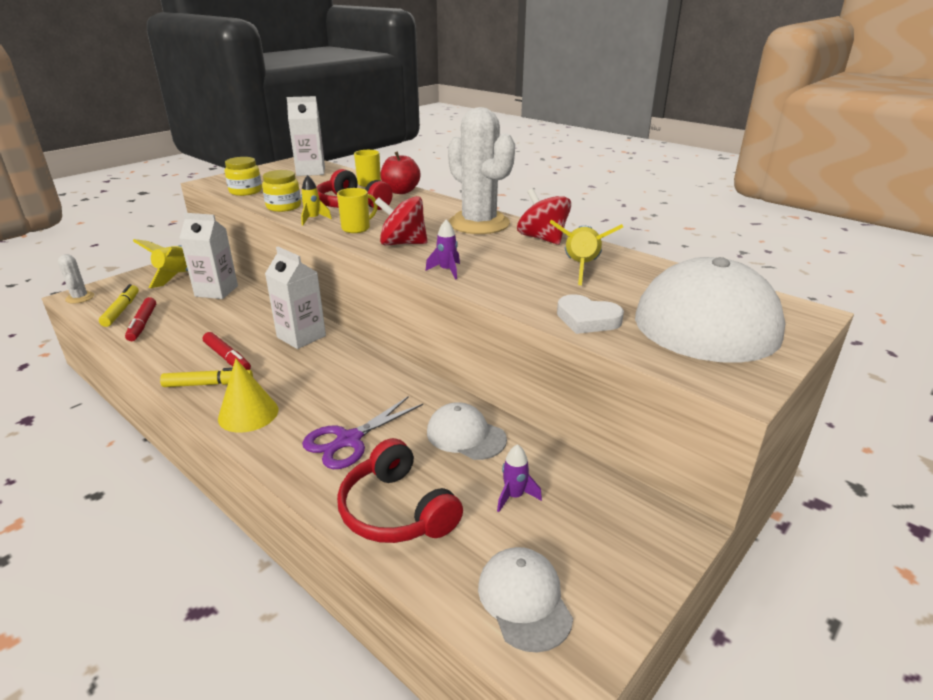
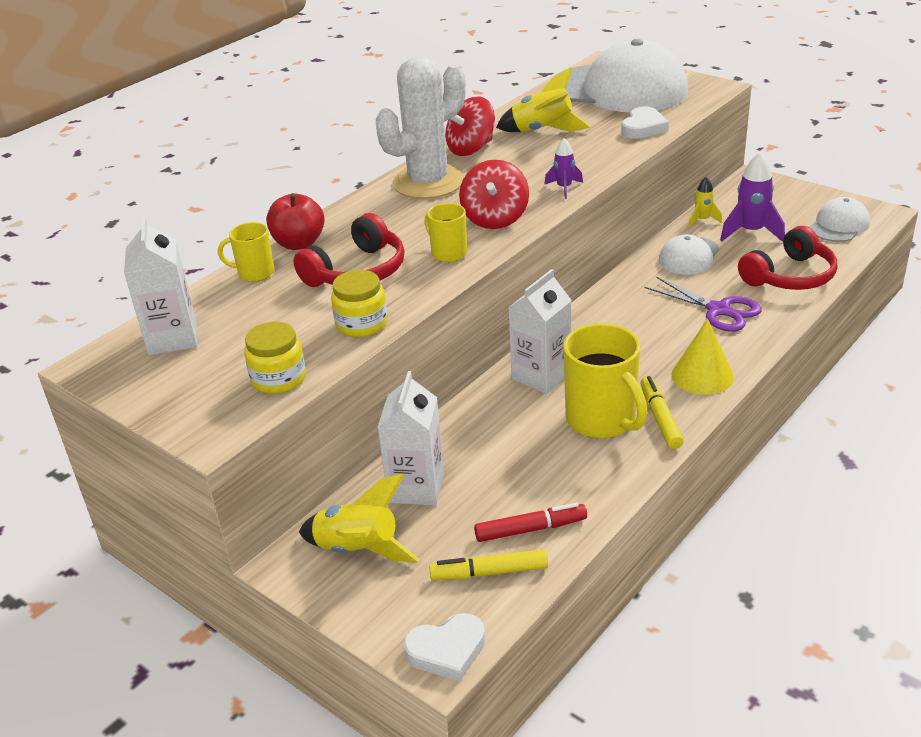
camera: 90 degrees left, 5 degrees up
(80, 298) = (447, 650): white cactus -> white heart
(227, 358) = (602, 420): red marker -> yellow mug
(313, 219) = (417, 289): yellow rocket -> yellow rocket (702, 220)
(514, 496) = (751, 232): purple rocket -> purple rocket, size x1.76
(524, 600) = (839, 225): white cap -> white cap turned 150 degrees clockwise

